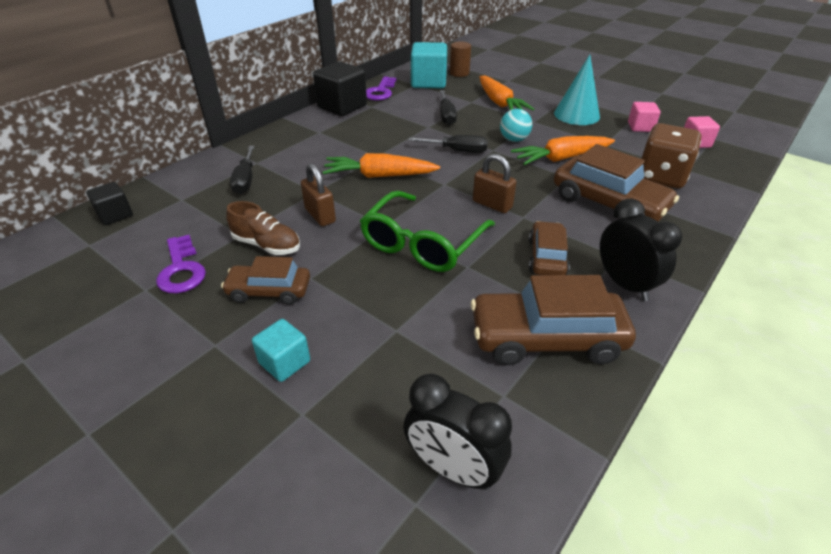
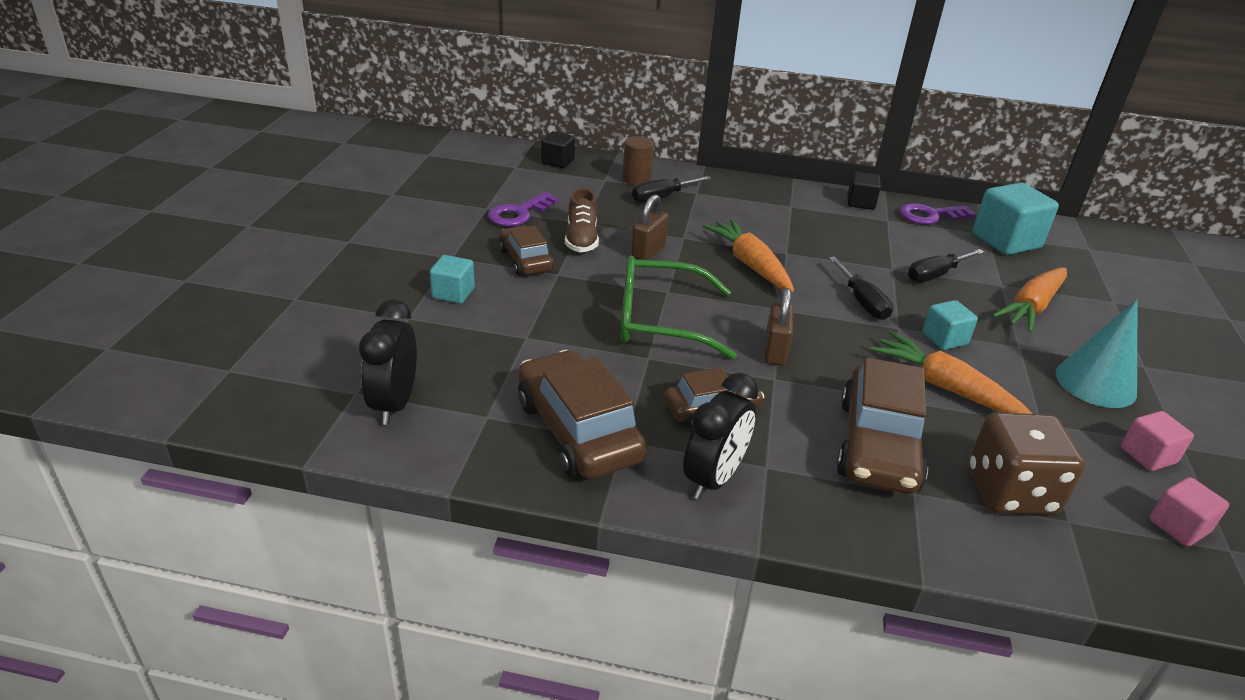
camera: 60 degrees right, 5 degrees down
(342, 106) = (860, 203): black cube -> black cube, size x0.56
(459, 73) = (1070, 257): brown cylinder -> brown cylinder (636, 179)
(514, 140) = (944, 339): turquoise ball -> turquoise cube

